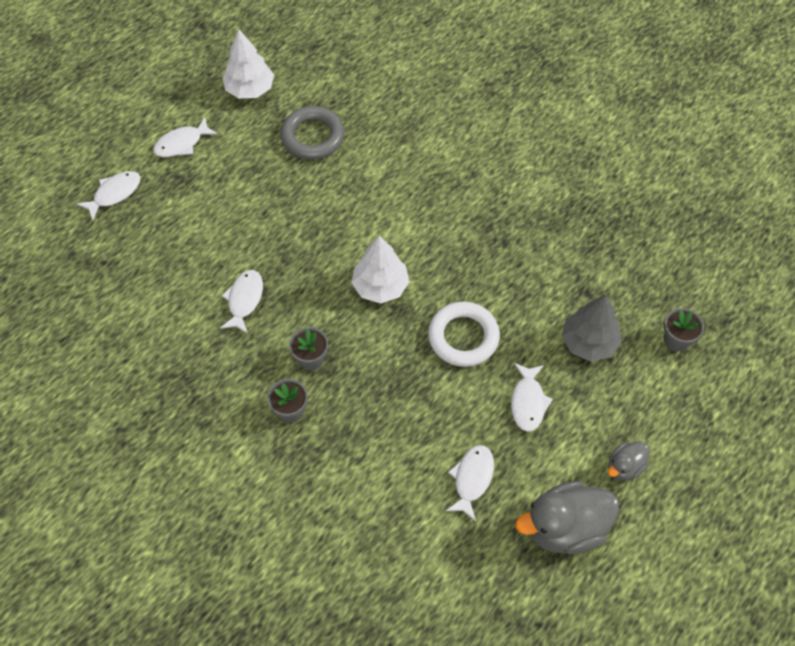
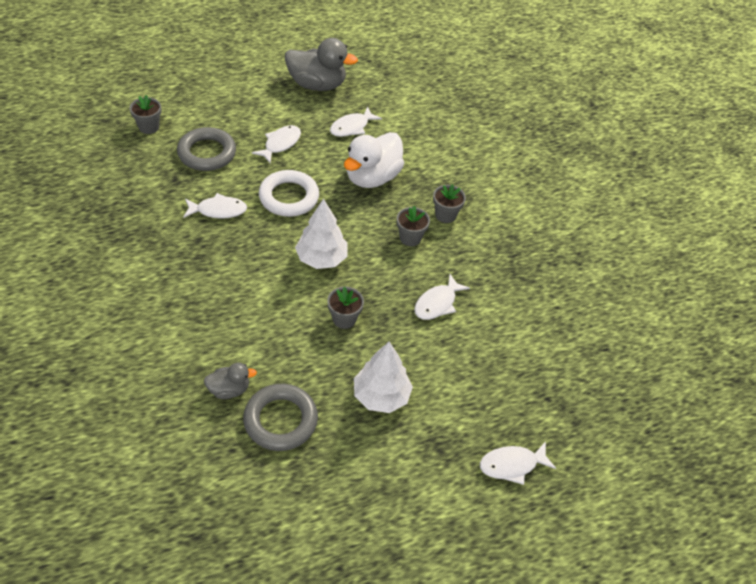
camera: 155 degrees left, 10 degrees down
(182, 143) = (417, 487): white fish -> white fish (218, 210)
(250, 89) = (306, 517): white tree -> white tree (381, 396)
(319, 239) = (344, 319): none -> grey flower pot
(398, 415) = (372, 177): none -> white duck
(588, 342) = (207, 153): grey tree -> grey ring
(624, 467) = (254, 91): grey duck -> grey duck (229, 389)

